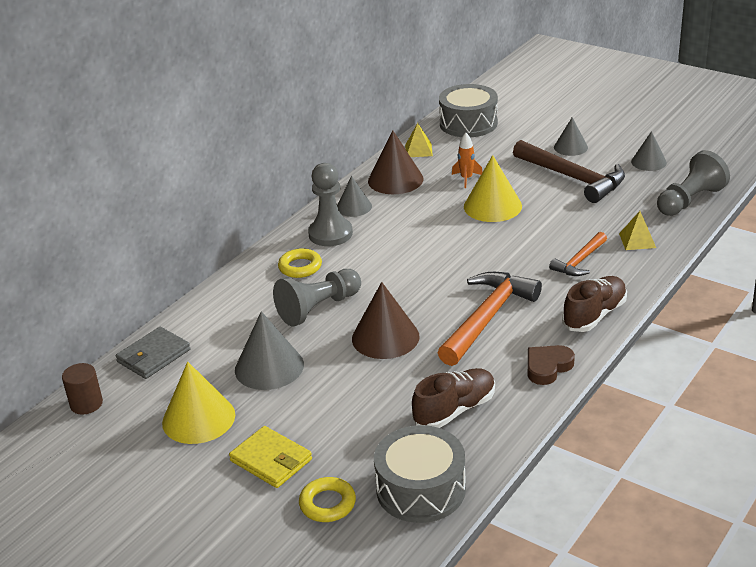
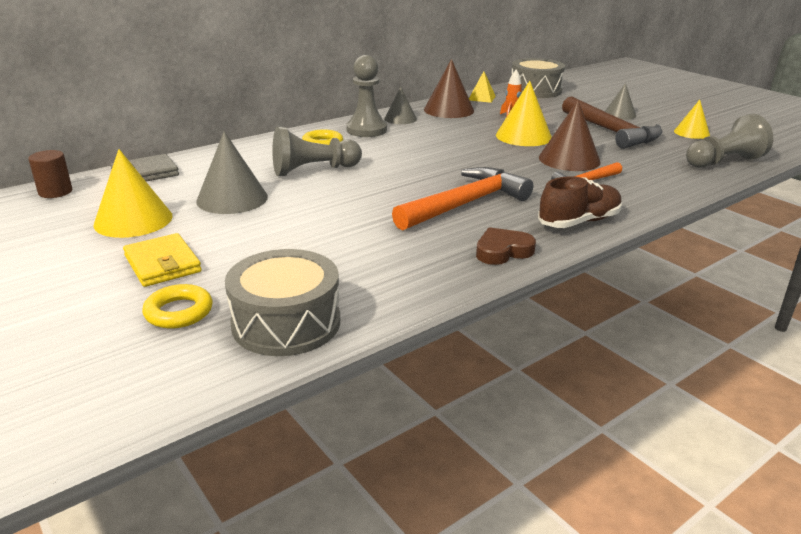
camera: 15 degrees right, 5 degrees down
(385, 337) = (356, 199): brown cone -> brown cone (569, 159)
(455, 410) = (378, 265): brown shoe -> none
(637, 240) = (654, 178): yellow pyramid -> none
(648, 162) = (691, 133): grey cone -> yellow cone

